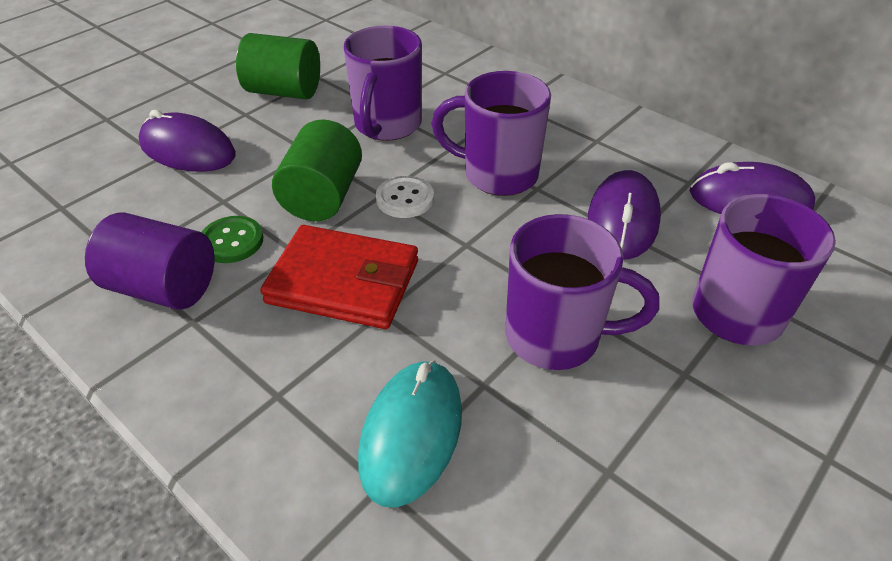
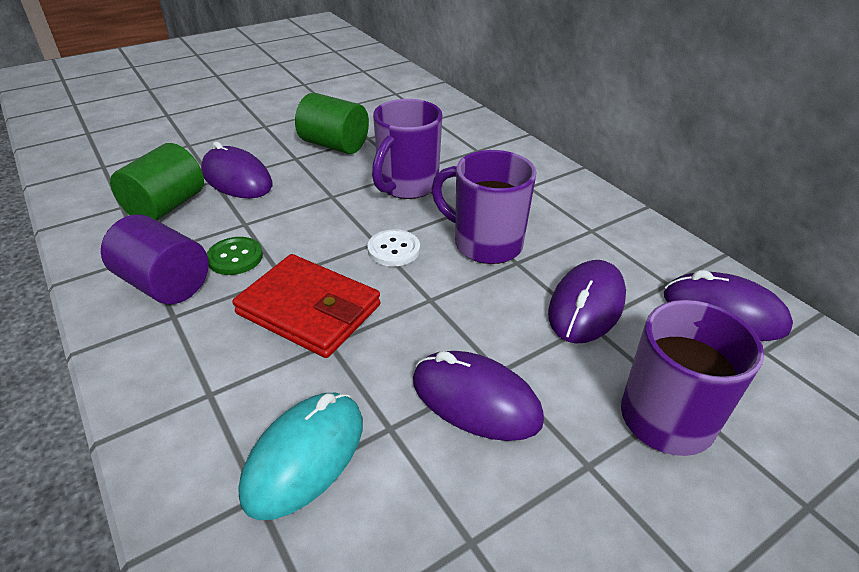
camera: 15 degrees right, 5 degrees down
(323, 197) = (325, 235): green cylinder -> green cylinder (166, 207)
(556, 336) = (476, 400): purple mug -> purple mouse

